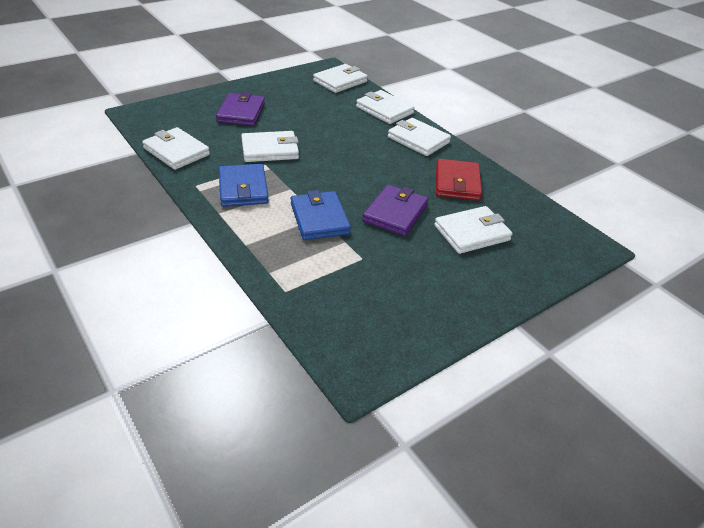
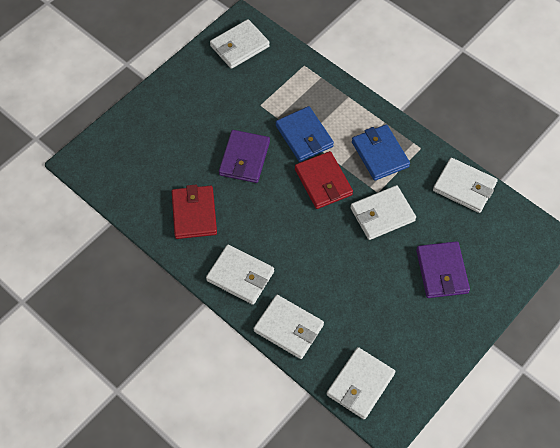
camera: 170 degrees right, 20 degrees up
(316, 180) = (323, 182): none -> red wallet
(472, 233) = (178, 152): white wallet -> white wallet (239, 46)

